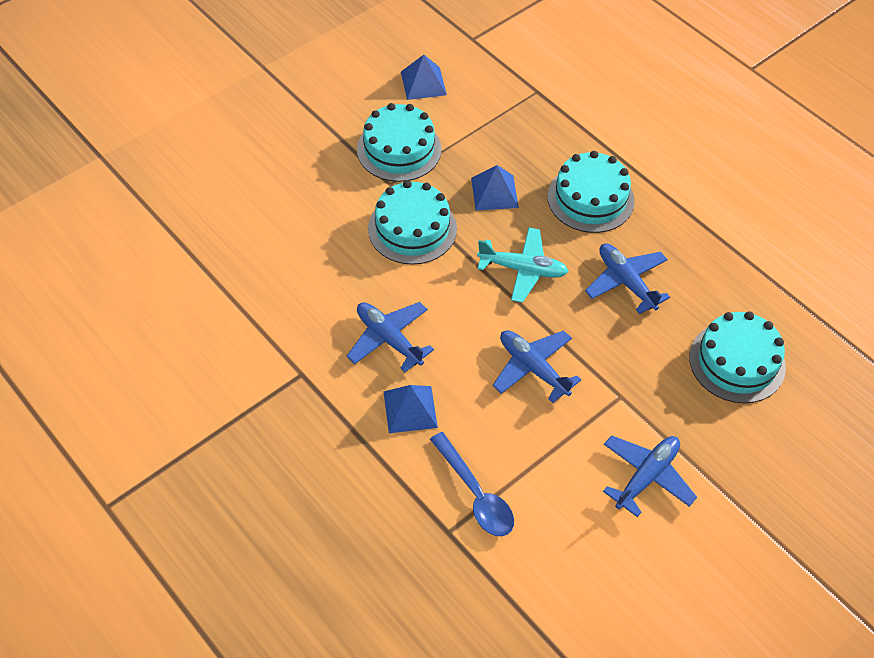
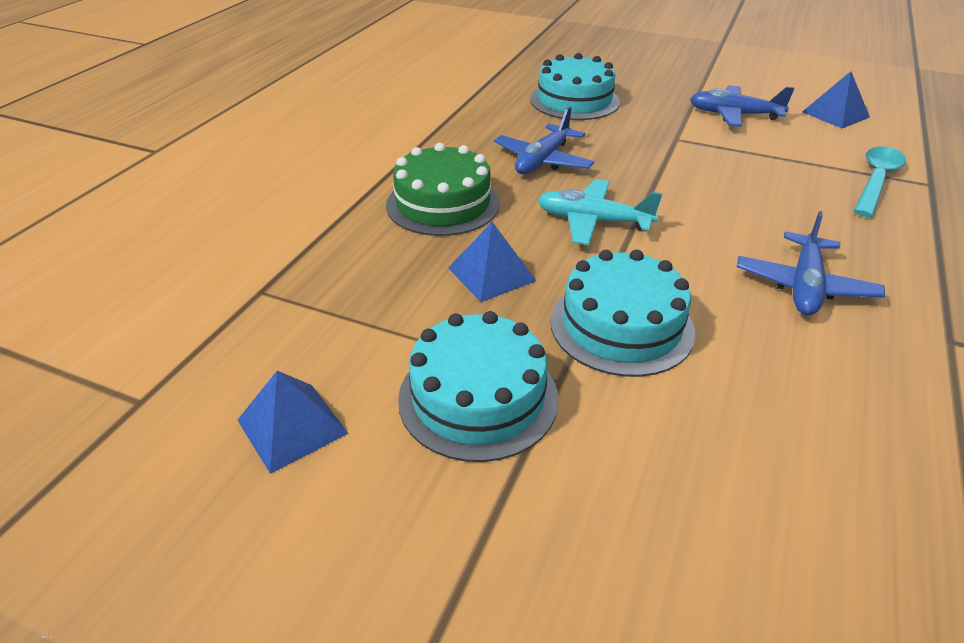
camera: 115 degrees left, 15 degrees down
(410, 409) = (860, 242): blue pyramid -> blue pyramid (835, 114)
(476, 494) = (876, 180): blue spoon -> turquoise spoon
(523, 269) = (593, 221): turquoise plane -> turquoise plane turned 60 degrees counterclockwise
(533, 368) = (708, 185): blue plane -> none
(590, 198) = (443, 204): turquoise cake -> green cake

